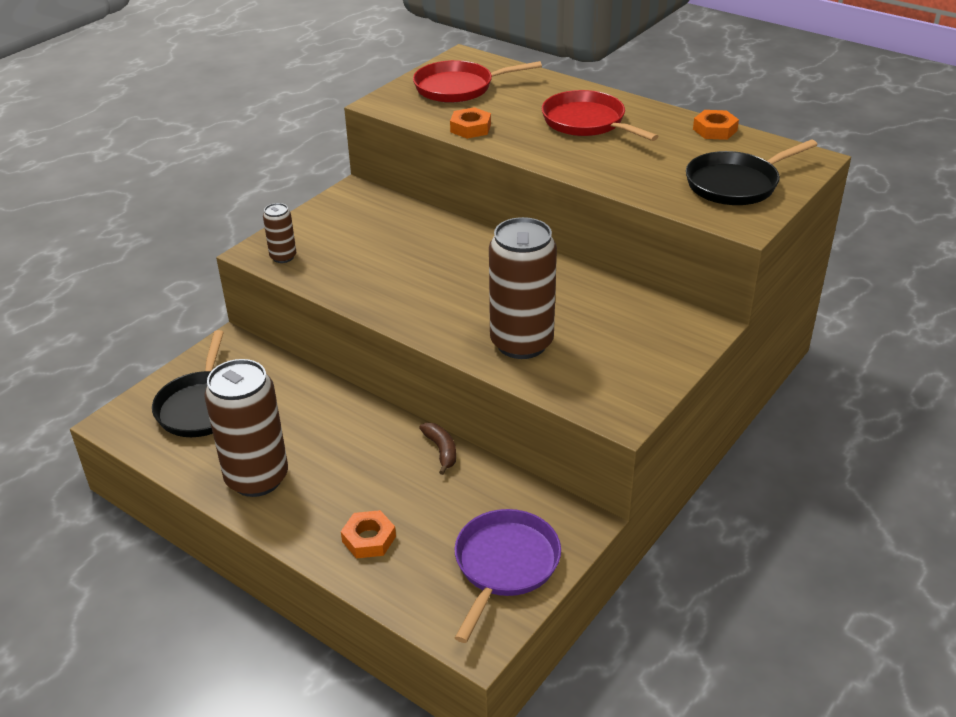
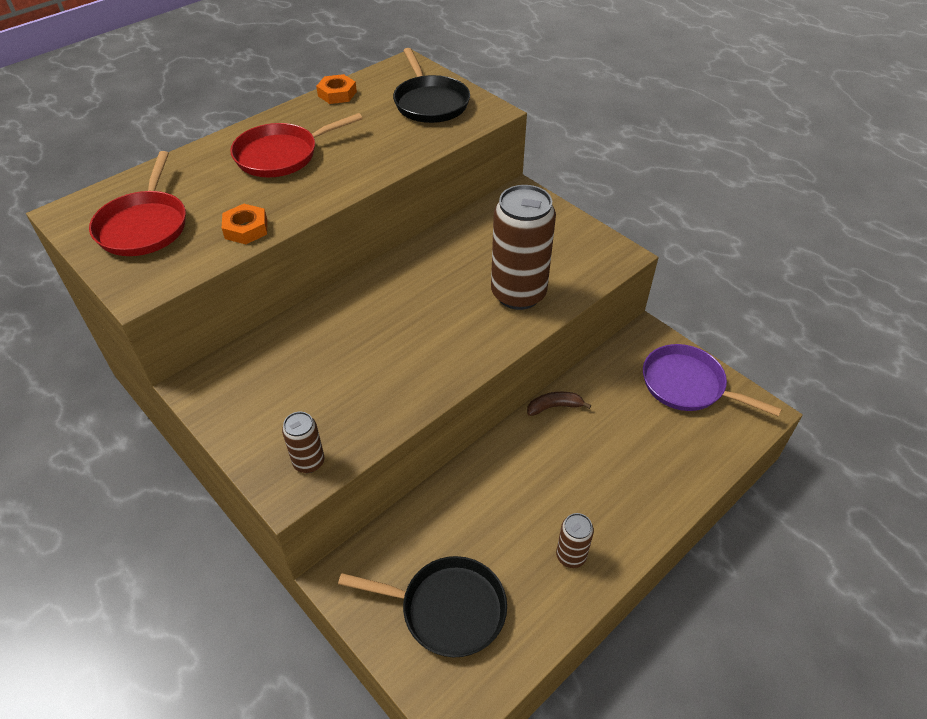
camera: 80 degrees left, 10 degrees up
(257, 478) = (571, 556): brown can -> brown can, size x0.48
(369, 539) = (656, 470): orange nut -> none

